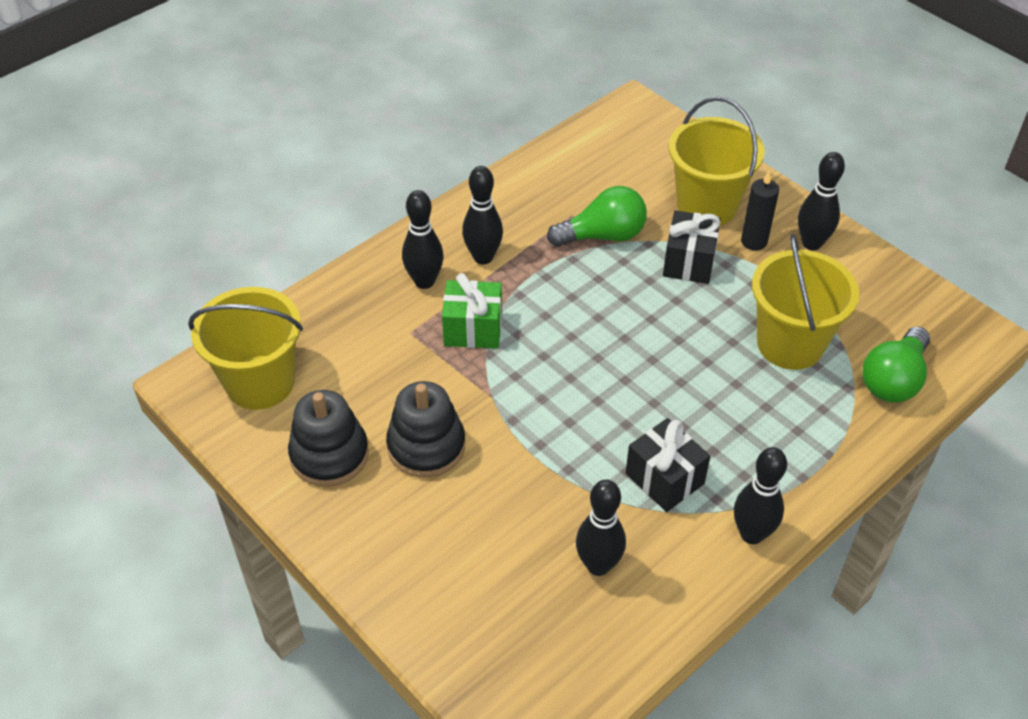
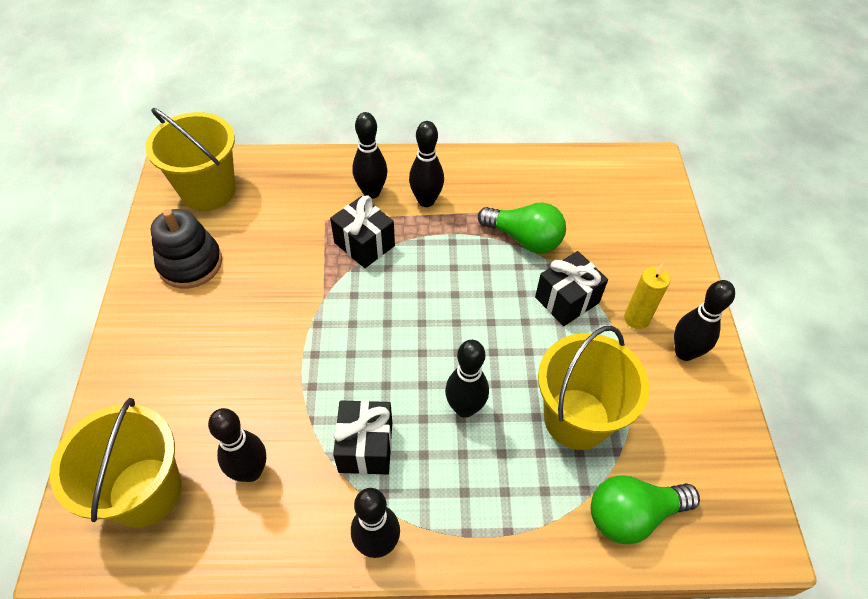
camera: 40 degrees right, 5 degrees up
(426, 446) = (247, 300): black stacking toy -> none
(473, 329) = (364, 244): green gift -> black gift
(705, 395) = (465, 408): none -> black bowling pin
(707, 205) = (629, 267): yellow bucket -> yellow bucket (145, 491)
(754, 241) = (636, 319): black candle -> yellow candle

